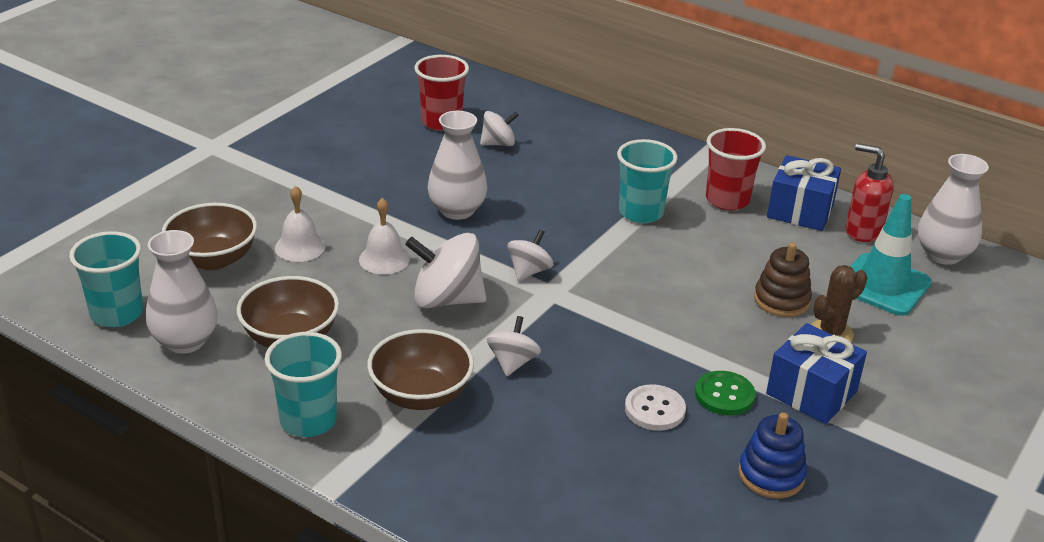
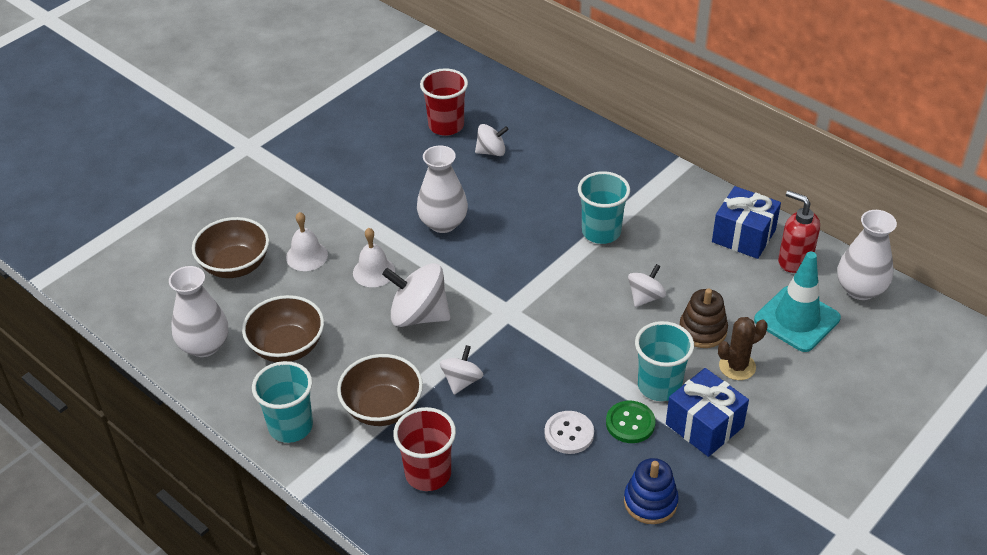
camera: 10 degrees right, 10 degrees up
(117, 314) = (154, 316): turquoise cup -> turquoise cup (659, 386)
(529, 271) = (492, 290): white spinning top -> white spinning top (645, 297)
(727, 200) = (681, 221): red cup -> red cup (428, 474)

